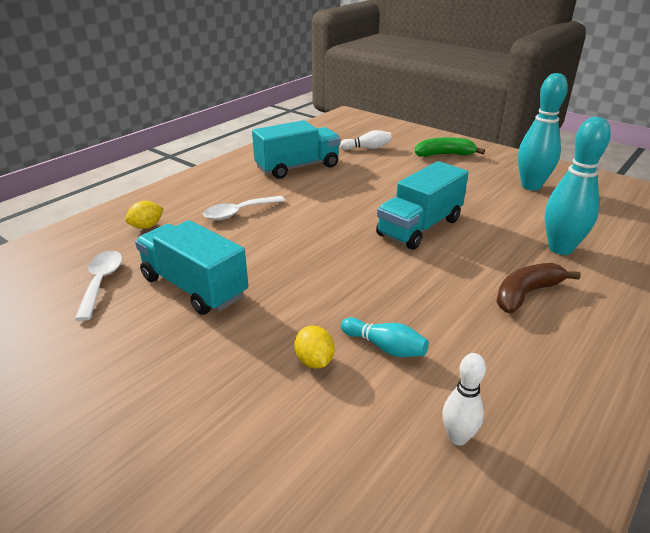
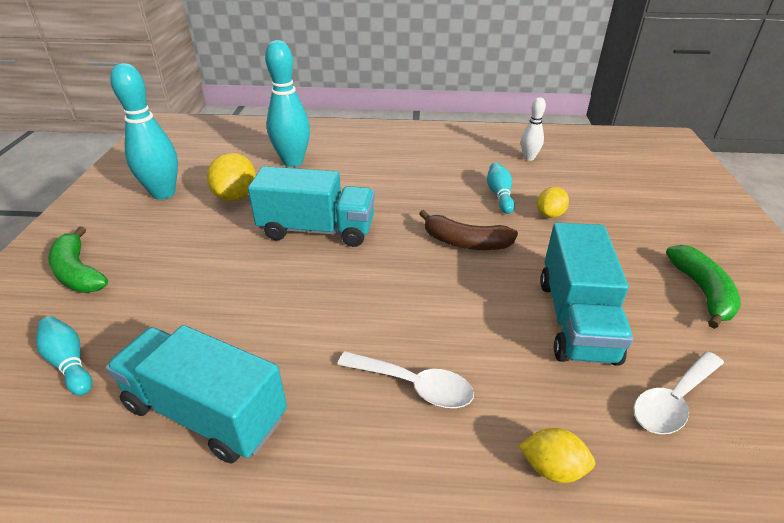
camera: 125 degrees left, 5 degrees up
(111, 376) = (702, 291): none -> green banana
(367, 148) = (69, 363): white bowling pin -> turquoise bowling pin
(504, 209) = (236, 196): none -> yellow lemon
(526, 294) = (375, 163): brown banana -> brown banana (465, 242)

